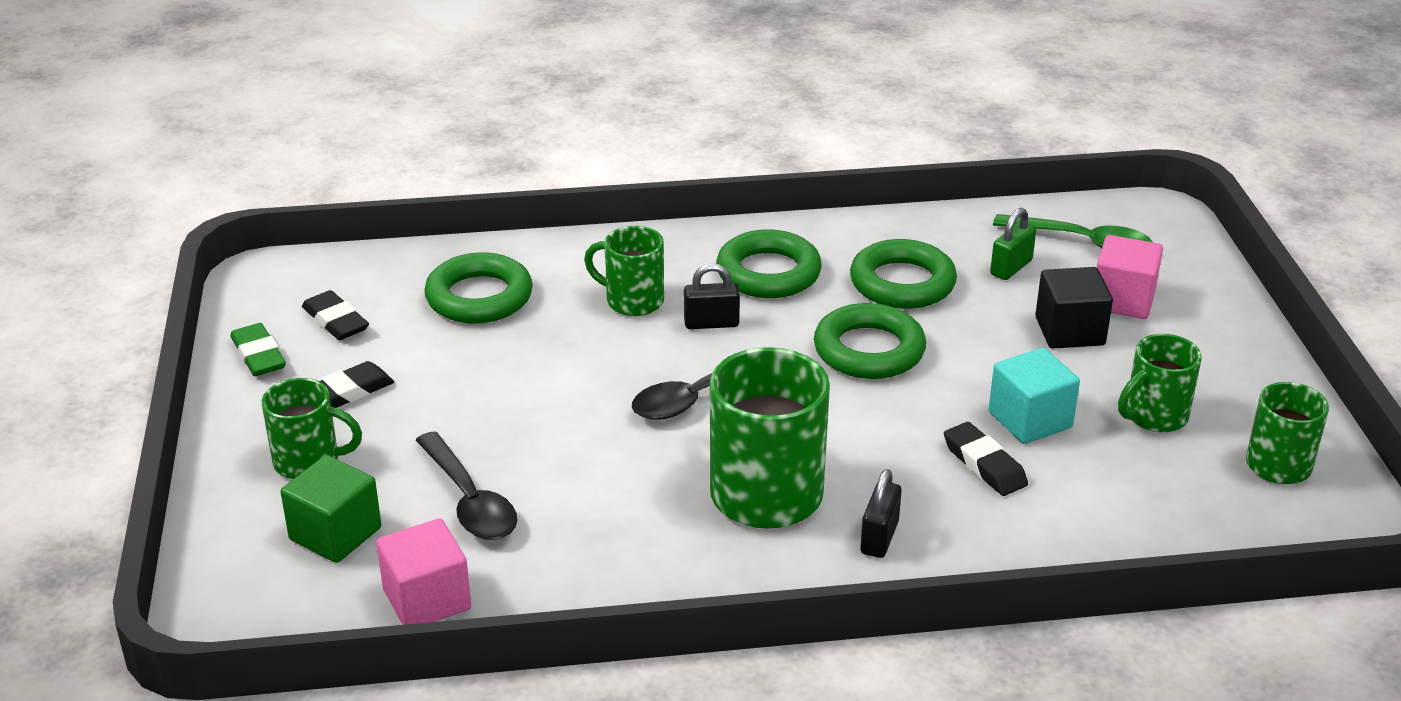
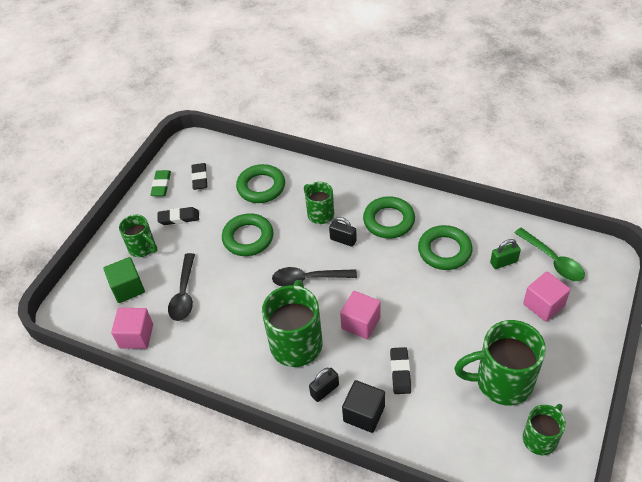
camera: 35 degrees right, 15 degrees up
(853, 424) = (361, 323): none -> pink cube
(869, 350) = (399, 284): green ring -> green ring (248, 238)
(1030, 420) = (441, 356): turquoise cube -> none
(1069, 331) = (501, 313): black cube -> black cube (364, 414)
(1154, 416) = (502, 381): green mug -> green mug, size x1.72

